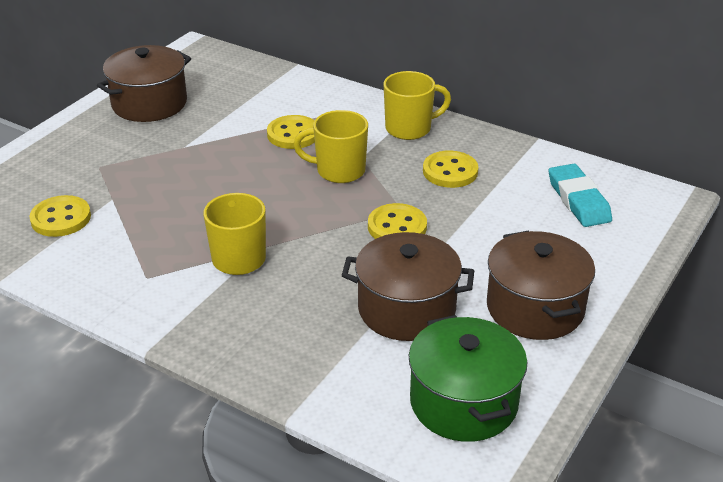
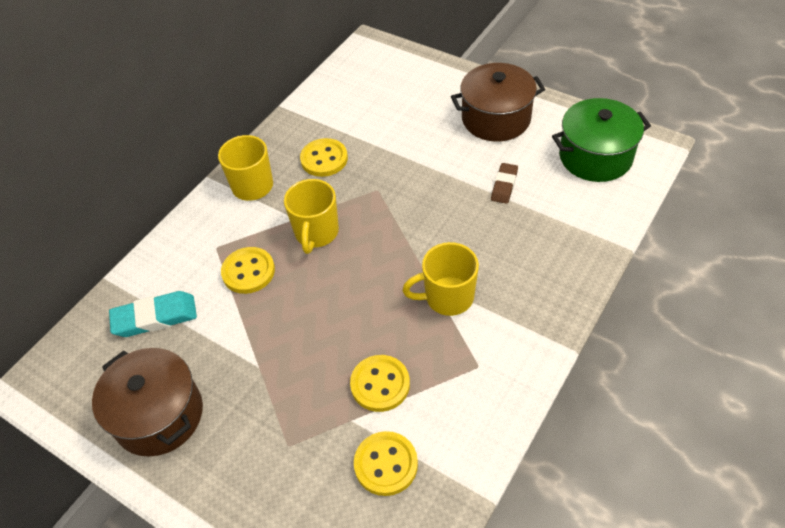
camera: 85 degrees left, 15 degrees up
(397, 227) = (401, 192): yellow button -> yellow button (380, 384)
(406, 309) = (504, 185): brown pot -> brown eraser
(578, 200) = (369, 89): turquoise eraser -> turquoise eraser (155, 317)

